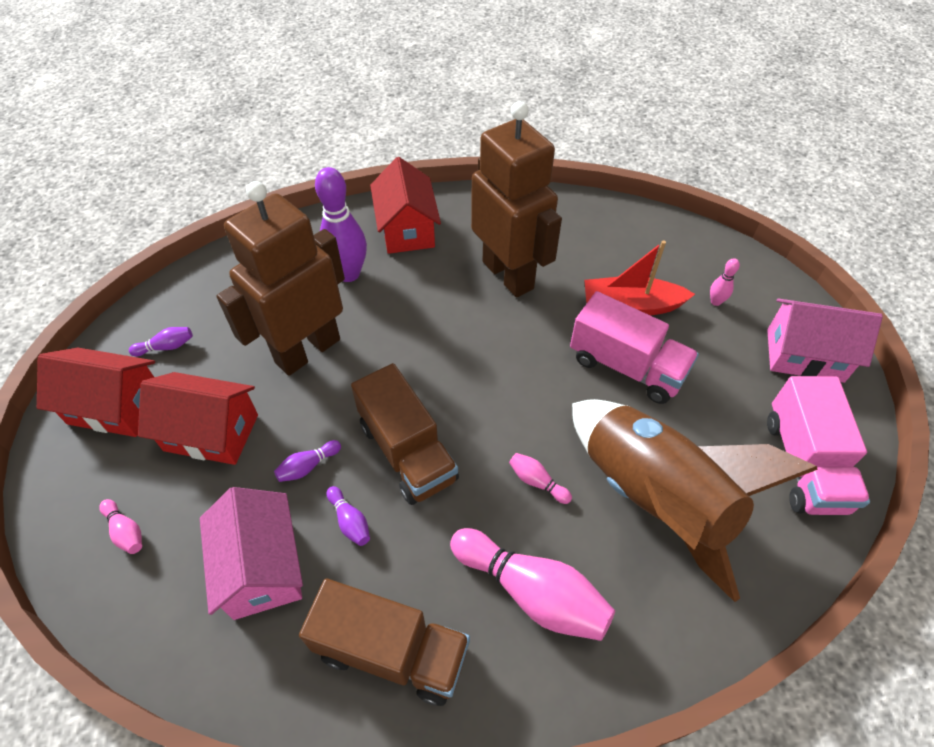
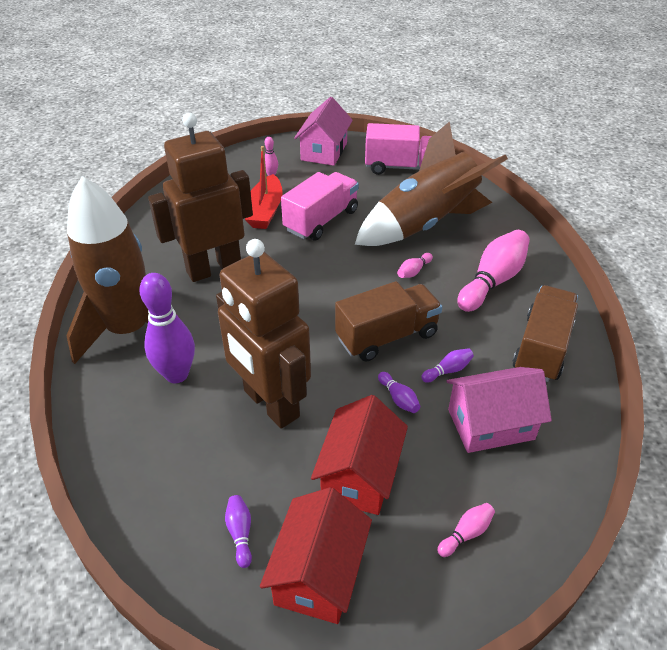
camera: 85 degrees left, 10 degrees down
(407, 229) = (129, 330): red house -> brown rocket

